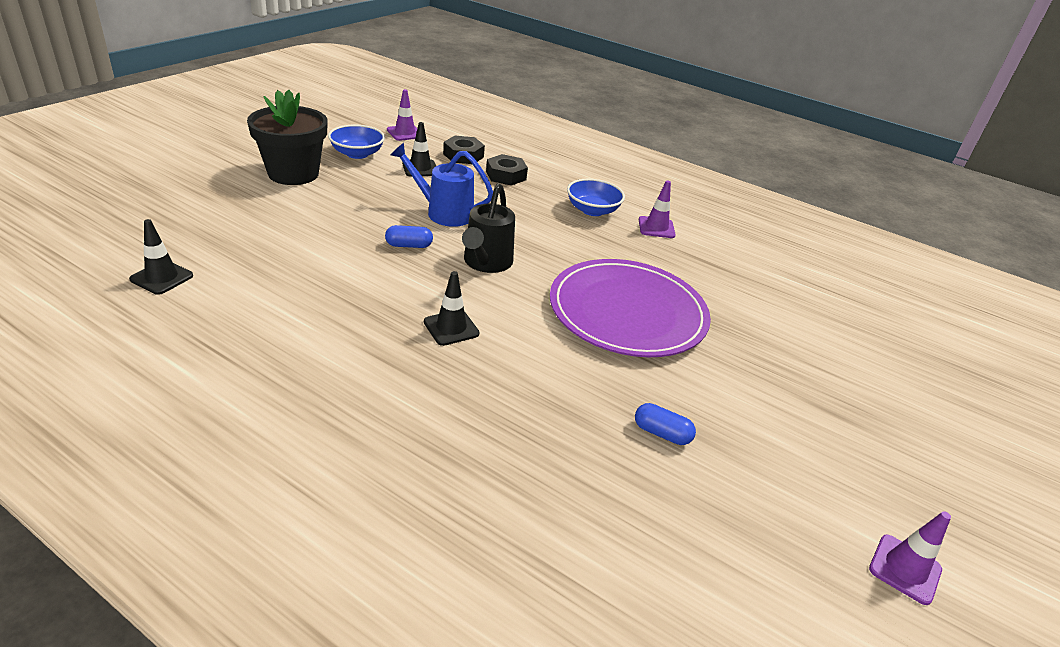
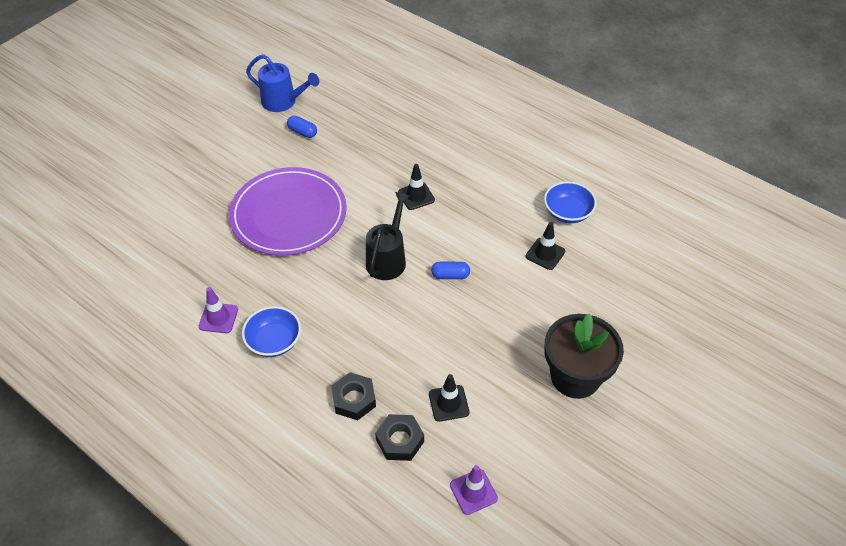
camera: 170 degrees left, 15 degrees up
(161, 277) = (616, 230): black traffic cone -> black traffic cone (545, 254)
(357, 154) = (521, 428): blue bowl -> blue bowl (567, 212)
(443, 212) = (423, 324): blue watering can -> blue watering can (284, 102)
(905, 569) = (217, 77): purple traffic cone -> none

